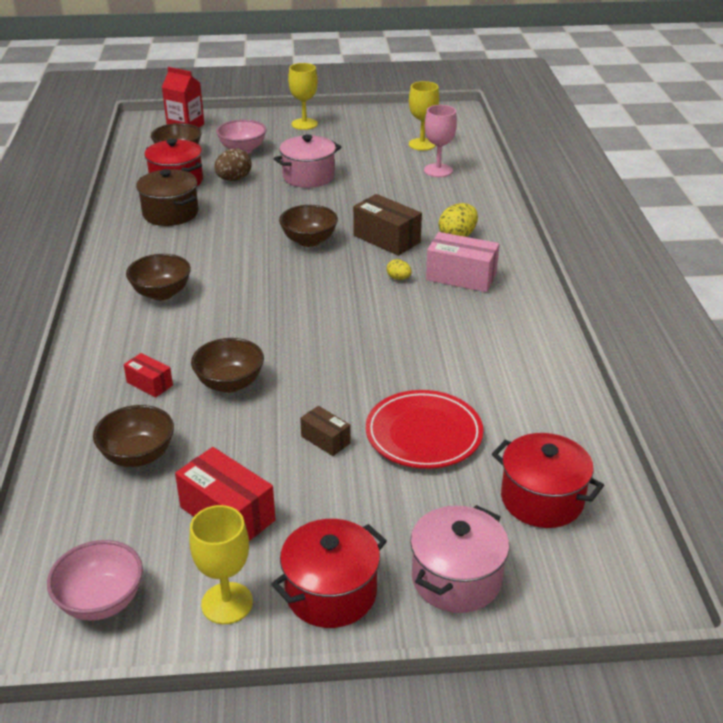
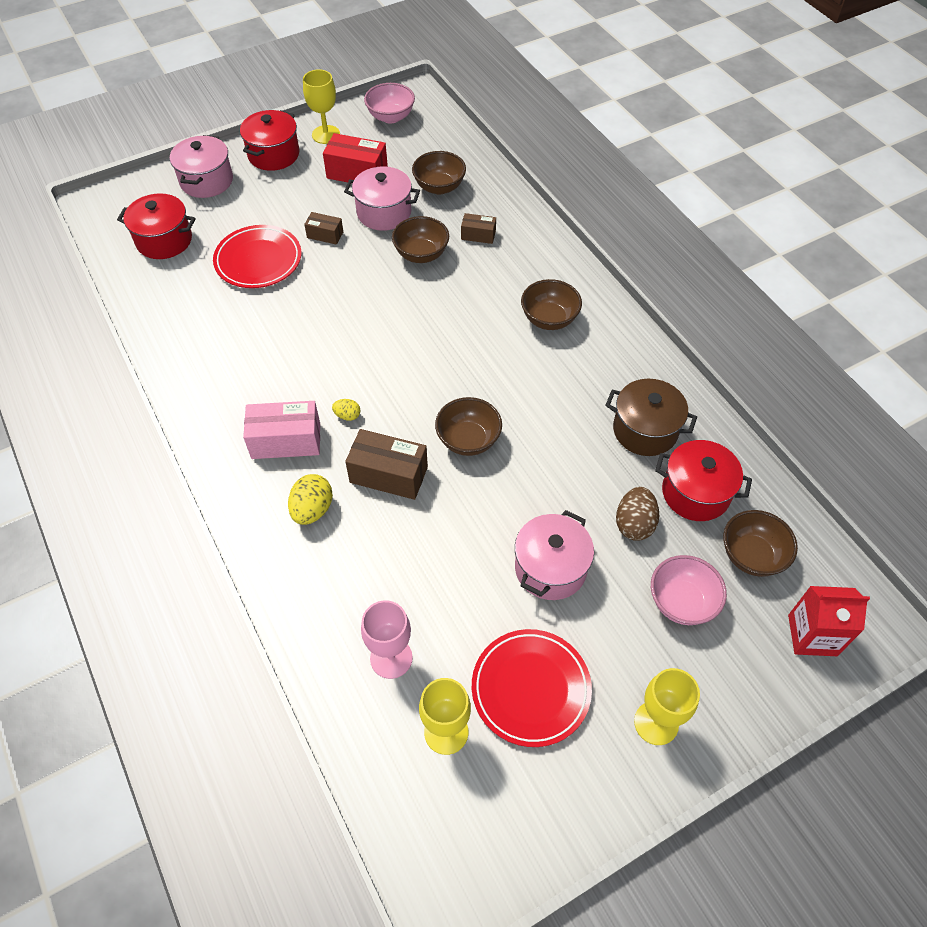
camera: 155 degrees right, 20 degrees up
(149, 384) = (478, 235): red box -> brown box
(234, 444) = (384, 212): none -> pink pot
(362, 145) = (530, 689): none -> red plate

